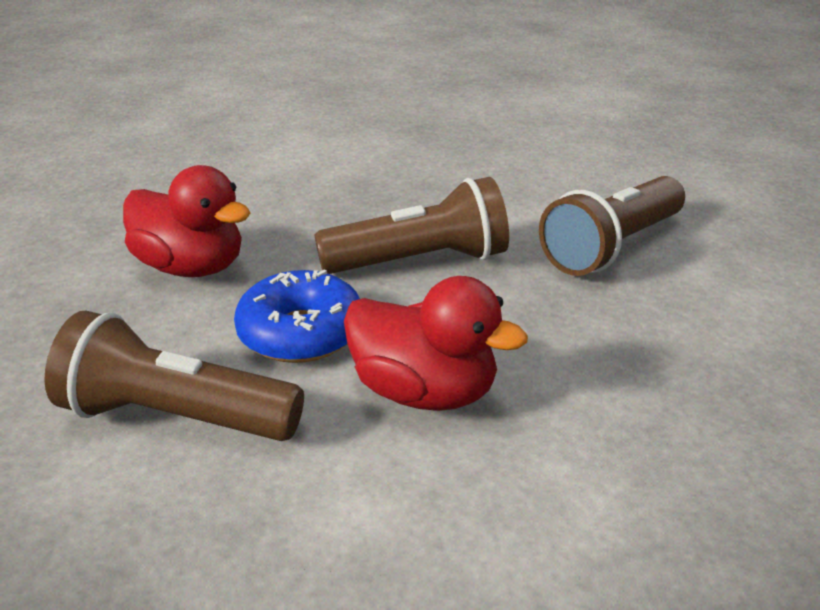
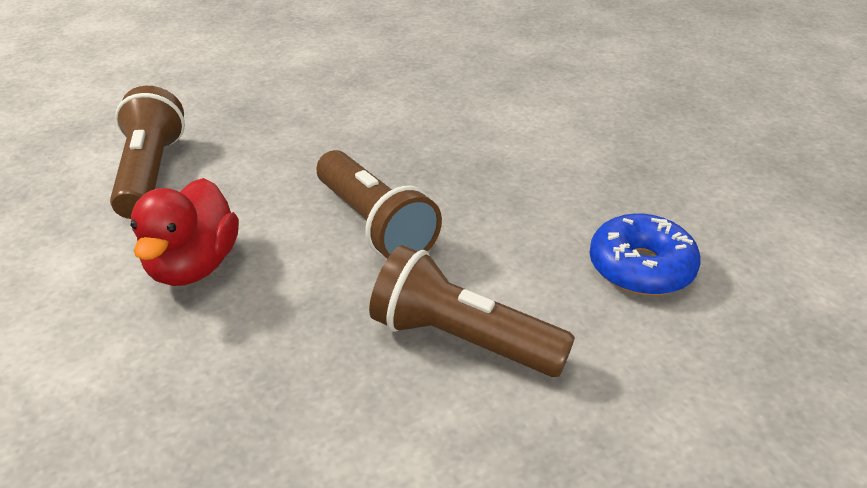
camera: 70 degrees right, 5 degrees up
(191, 267) = (318, 128): red duck -> none
(301, 333) = (251, 194): blue donut -> blue donut (641, 267)

